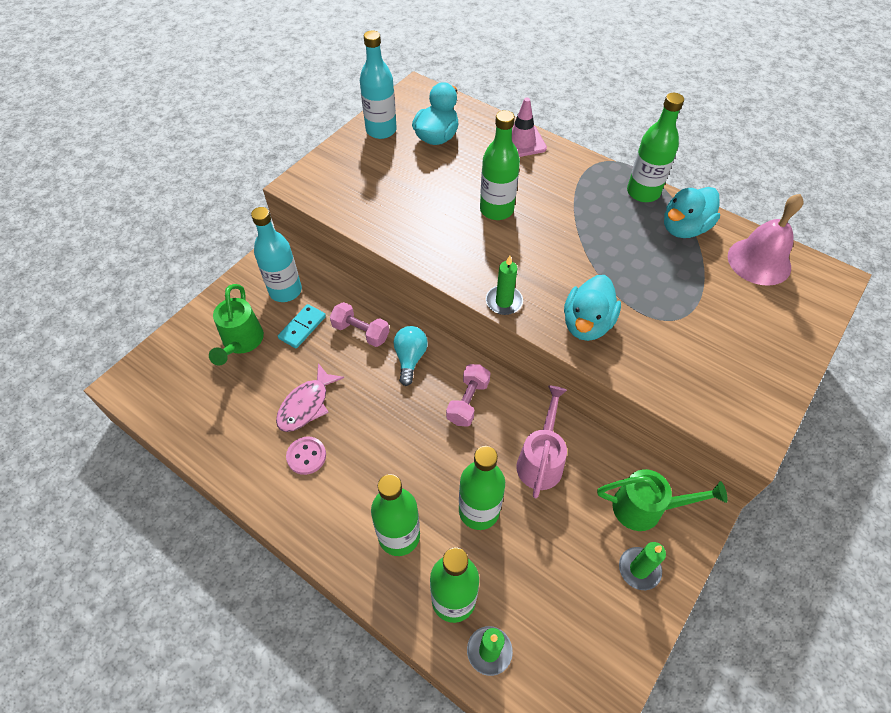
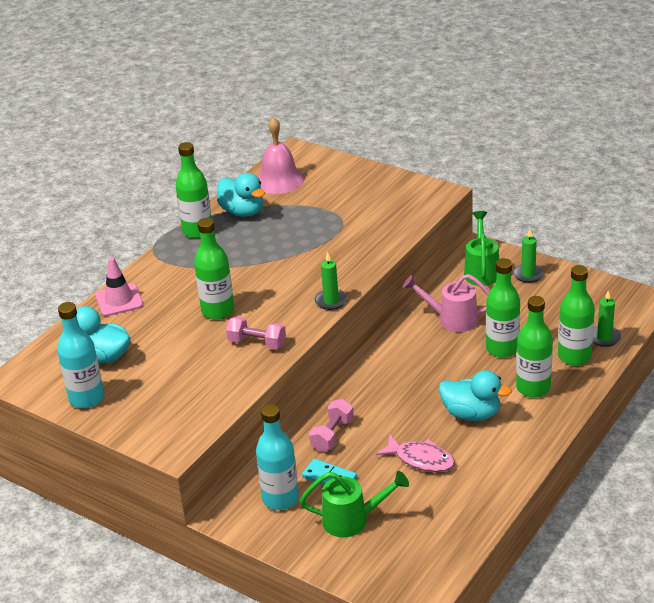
camera: 90 degrees left, 20 degrees down
(306, 456) = (474, 451): pink button -> none
(410, 358) = (361, 399): turquoise light bulb -> none
(468, 402) = (403, 361): pink dumbbell -> pink dumbbell (257, 343)
(587, 324) = (350, 259): turquoise duck -> turquoise duck (471, 414)

